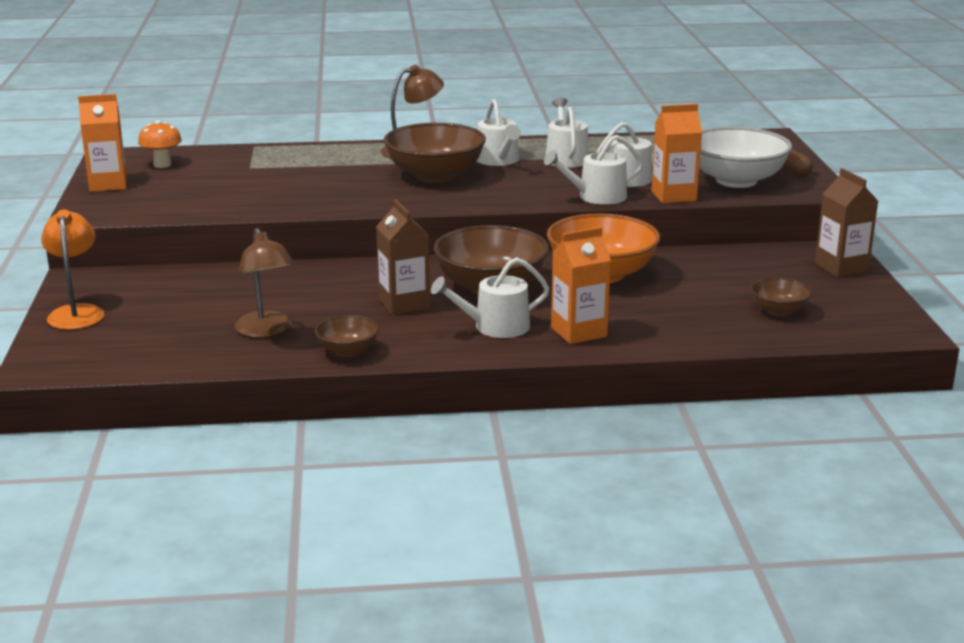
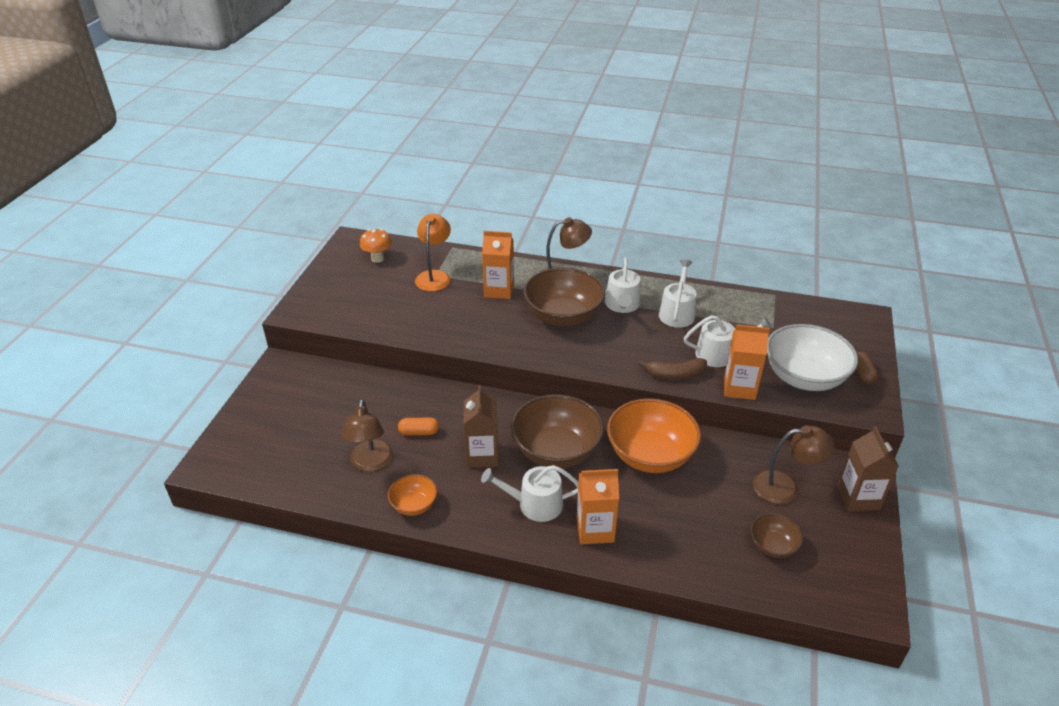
camera: 20 degrees right, 15 degrees up
(77, 312) = (259, 406): orange lamp -> orange lamp (434, 276)
(108, 184) = (330, 276): orange carton -> orange carton (499, 290)
(310, 300) = (419, 432): none -> orange capsule
(347, 351) = (414, 505): brown bowl -> orange bowl
(596, 197) = (675, 374): white watering can -> brown banana
(762, 272) = (785, 487): none -> brown lamp

